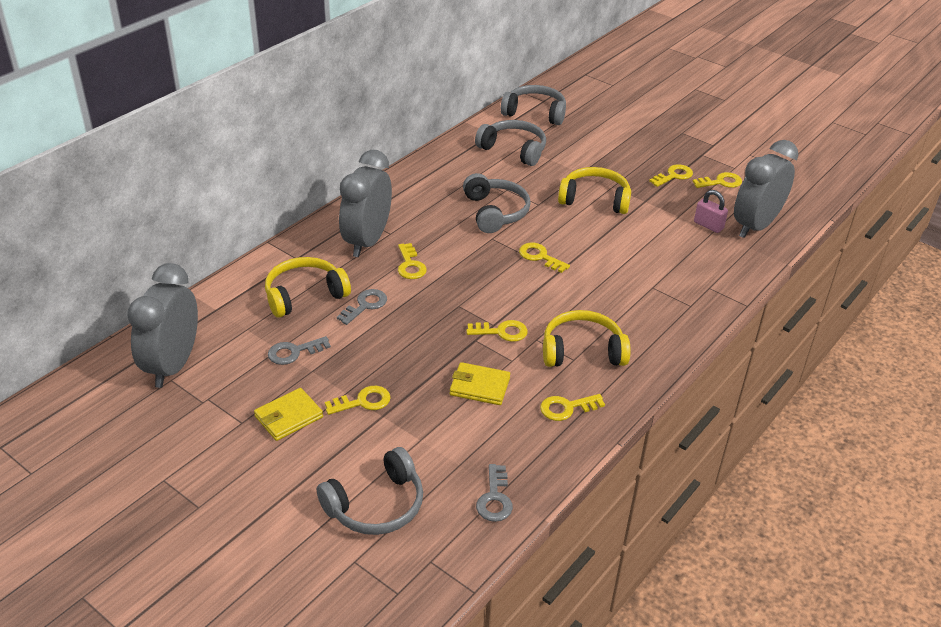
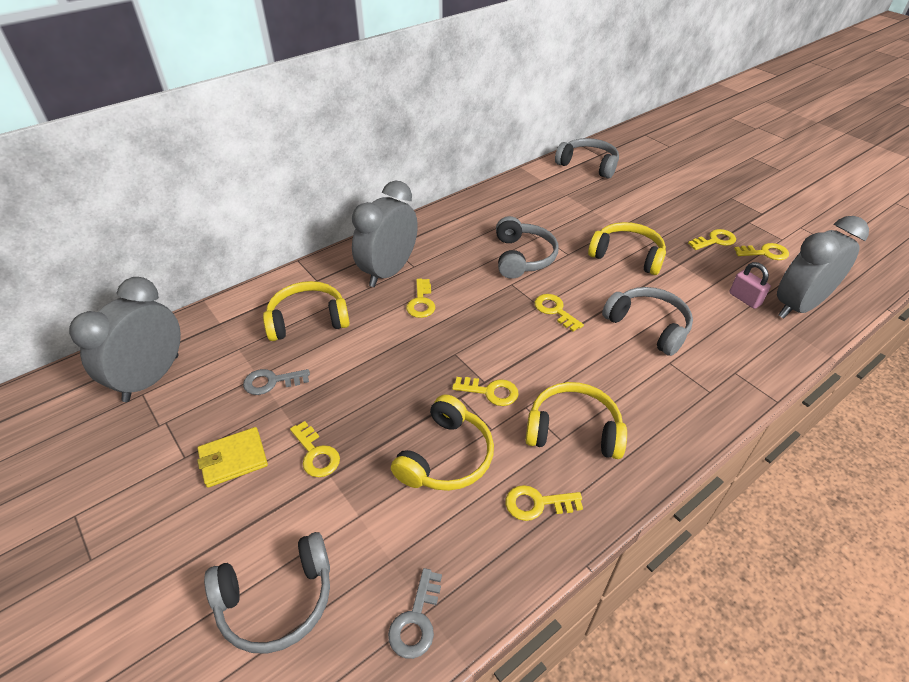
camera: 15 degrees right, 5 degrees up
(363, 402) = (316, 454): yellow key -> yellow key turned 60 degrees clockwise
(365, 305) = (361, 340): grey key -> none
(479, 386) = (446, 457): yellow wallet -> yellow headphones
(513, 150) = (558, 197): grey headphones -> grey headphones (648, 326)

